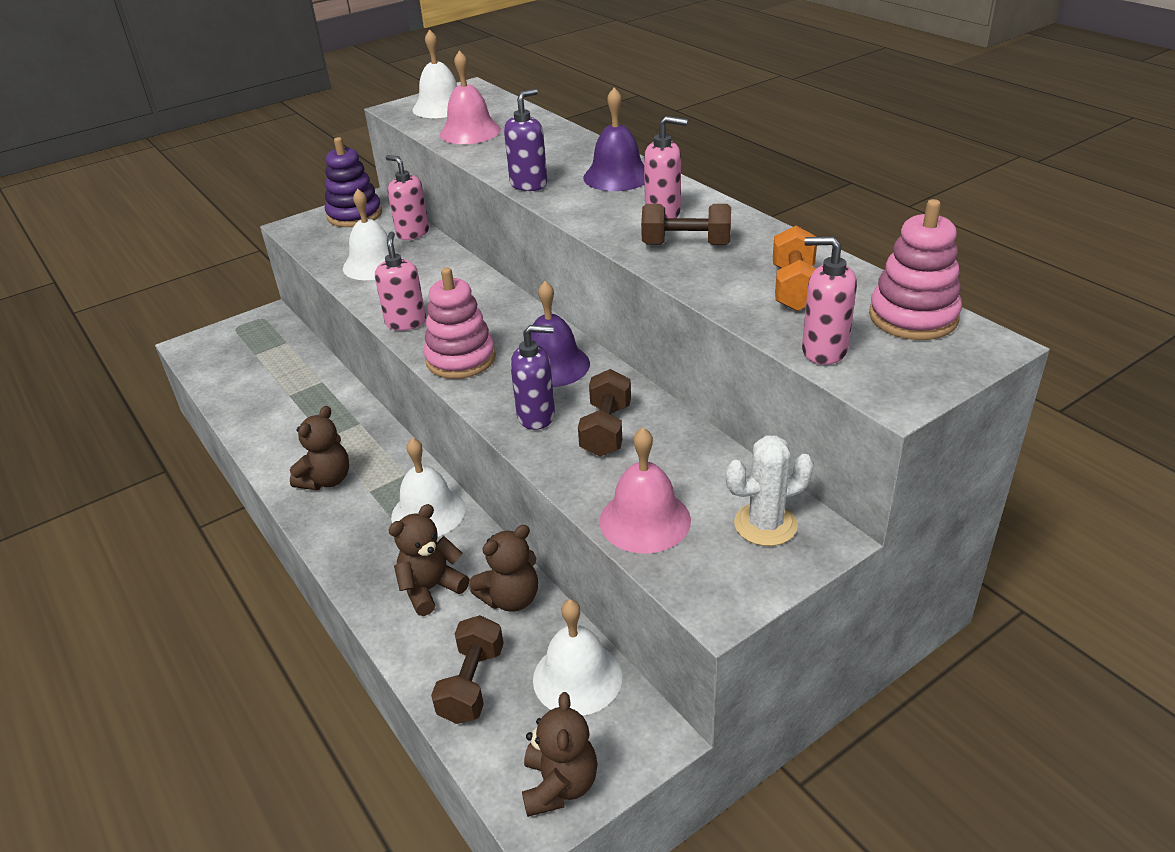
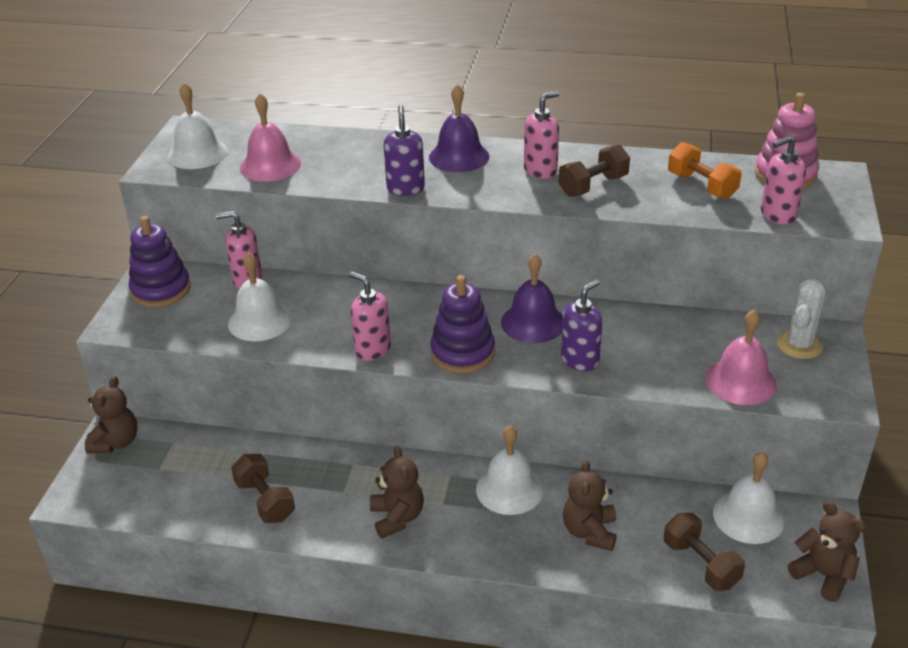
camera: 45 degrees left, 0 degrees up
(460, 359) = (462, 353): pink stacking toy -> purple stacking toy
(511, 598) = (646, 502): brown teddy bear -> brown teddy bear (116, 442)
(606, 430) = (635, 344): brown dumbbell -> brown dumbbell (265, 501)

